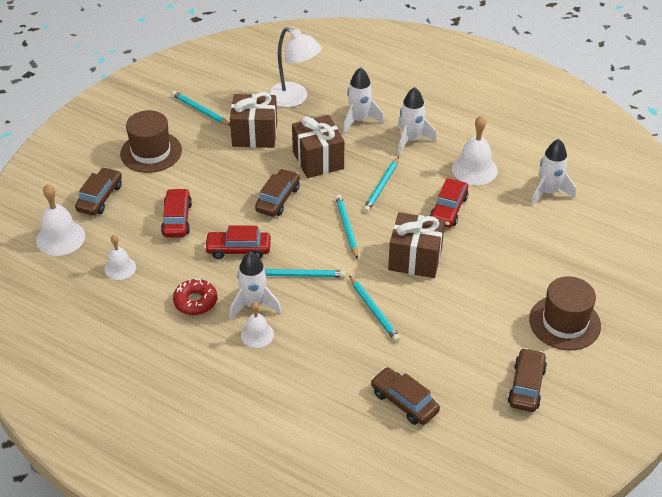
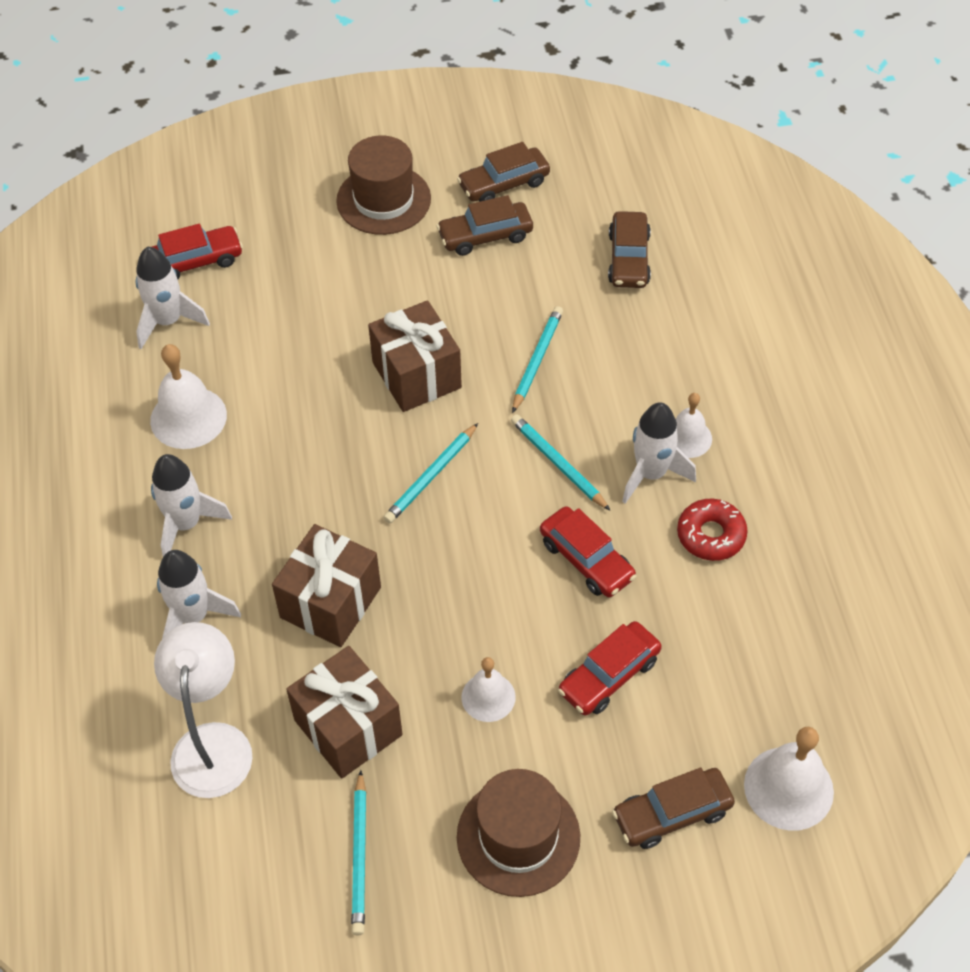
camera: 130 degrees left, 10 degrees up
(120, 268) = (754, 663): white bell -> white bell (488, 697)
(278, 199) = (454, 589): brown car -> brown car (485, 236)
(381, 186) = (317, 492): turquoise pencil -> none
(448, 209) = (295, 397): red car -> red car (196, 261)

